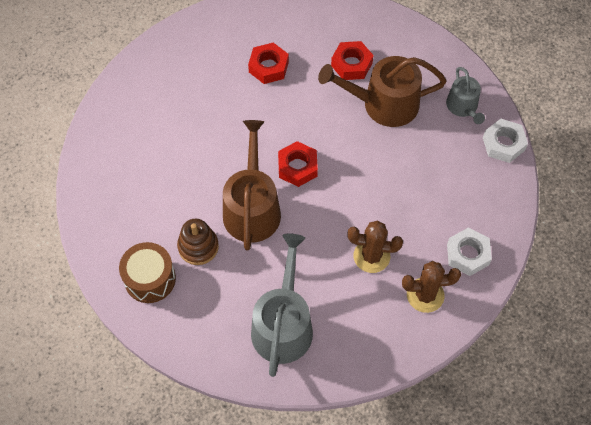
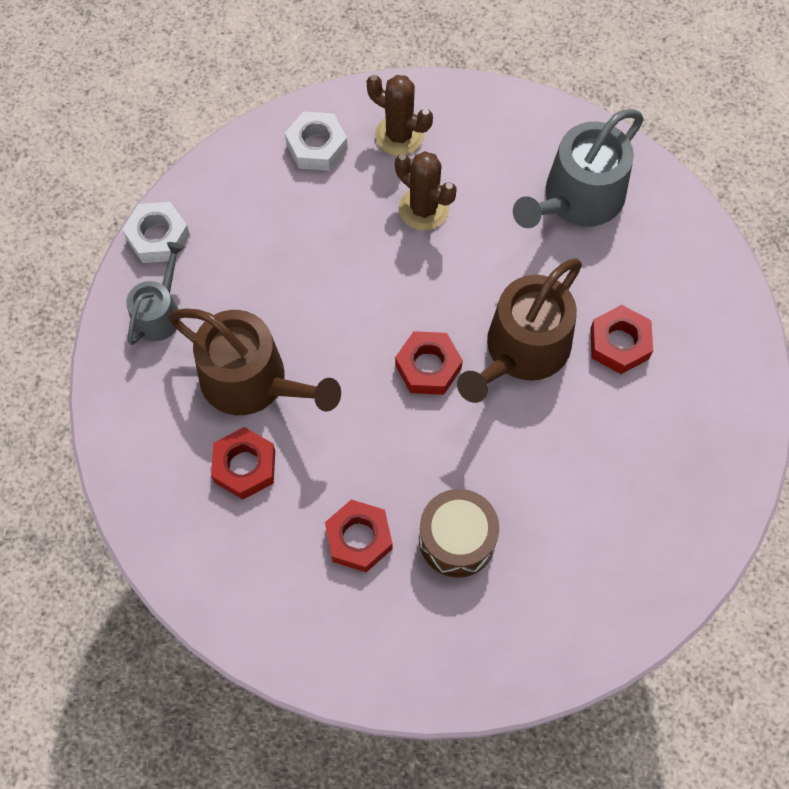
camera: 145 degrees left, 5 degrees up
(150, 279) = (701, 341): brown drum -> brown drum (457, 540)
(198, 247) = (619, 343): brown stacking toy -> red nut

